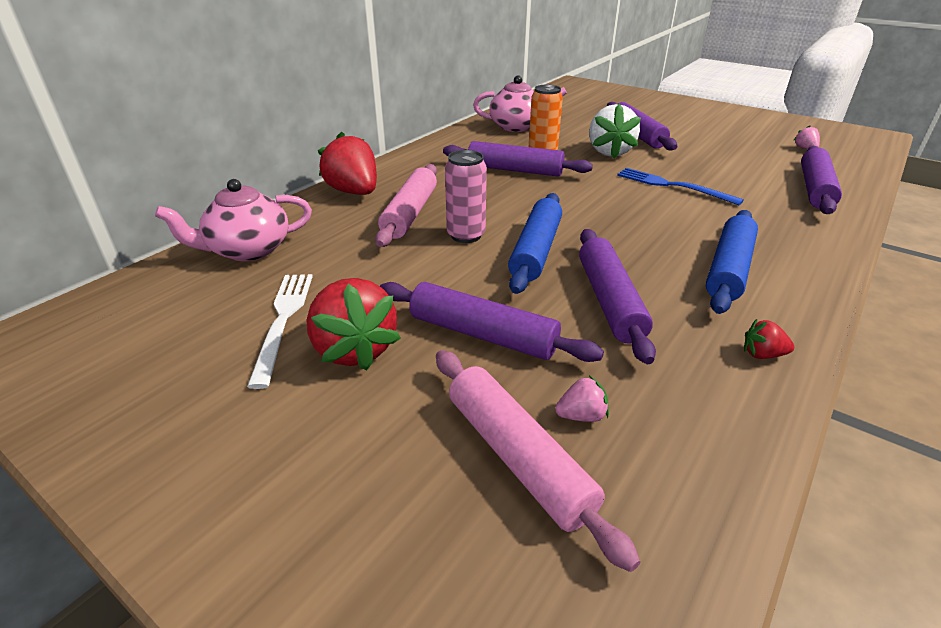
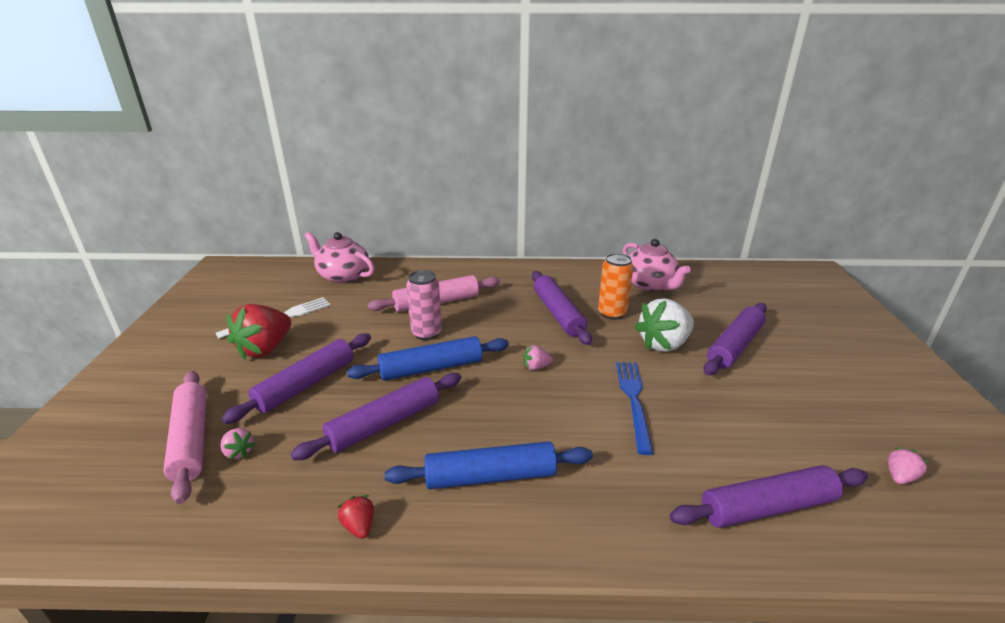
camera: 55 degrees right, 5 degrees down
(354, 192) = (446, 273): red strawberry -> none
(483, 334) = (306, 385): purple rolling pin -> purple rolling pin turned 45 degrees clockwise
(518, 457) = (192, 439): pink rolling pin -> pink rolling pin turned 45 degrees counterclockwise
(588, 204) = (536, 367): none -> pink strawberry

